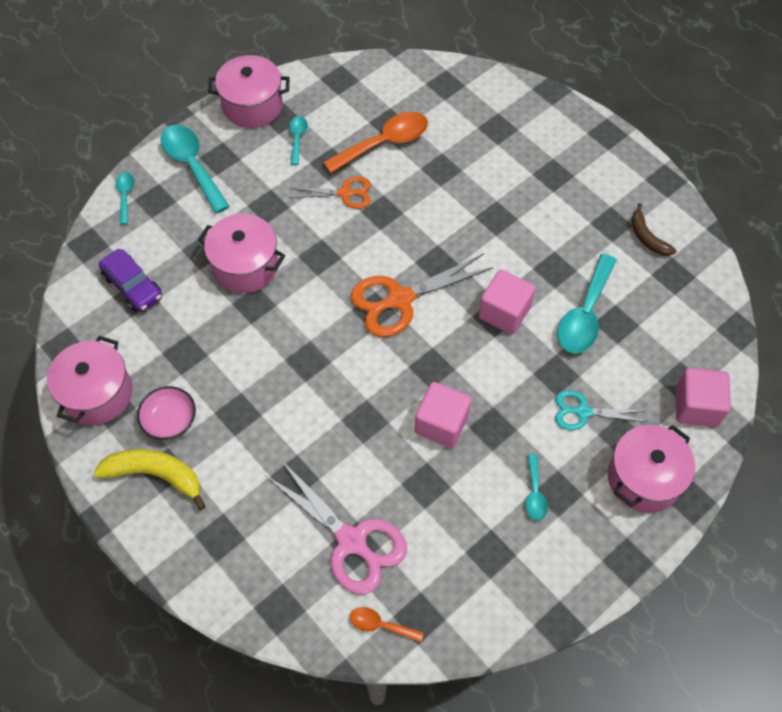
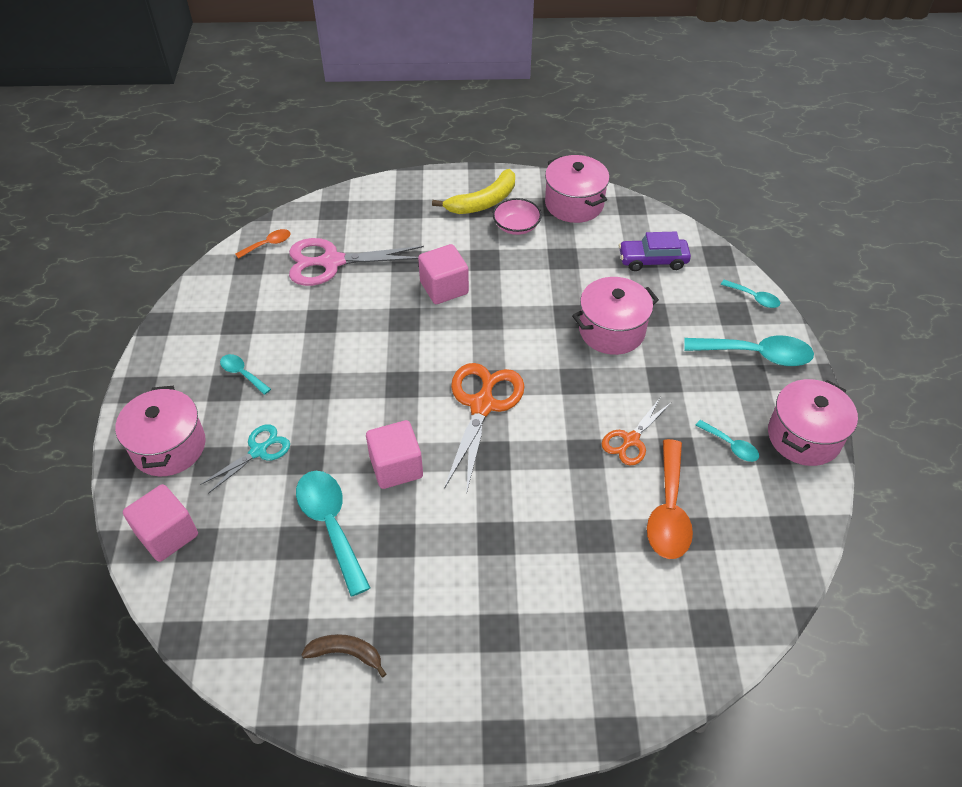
camera: 130 degrees right, 10 degrees down
(441, 424) = (352, 358): pink cube -> pink cube (444, 288)

